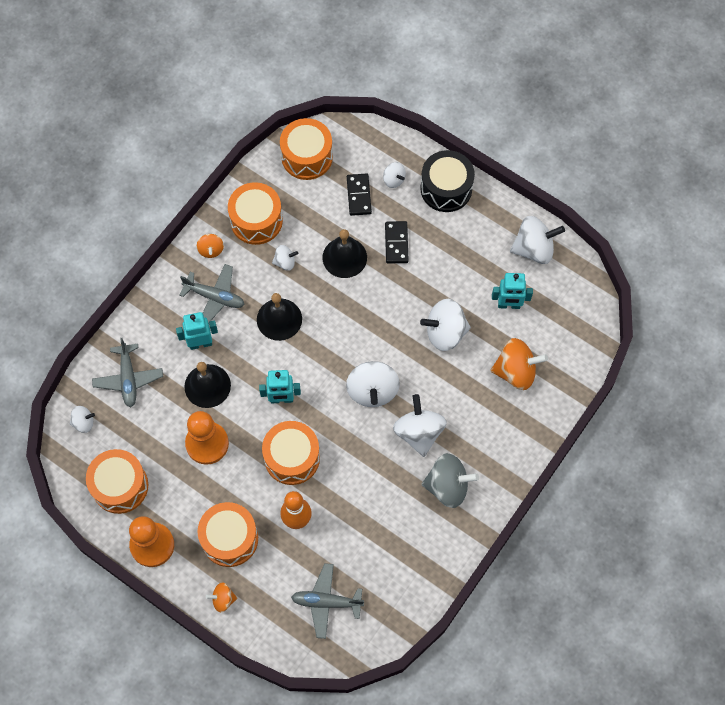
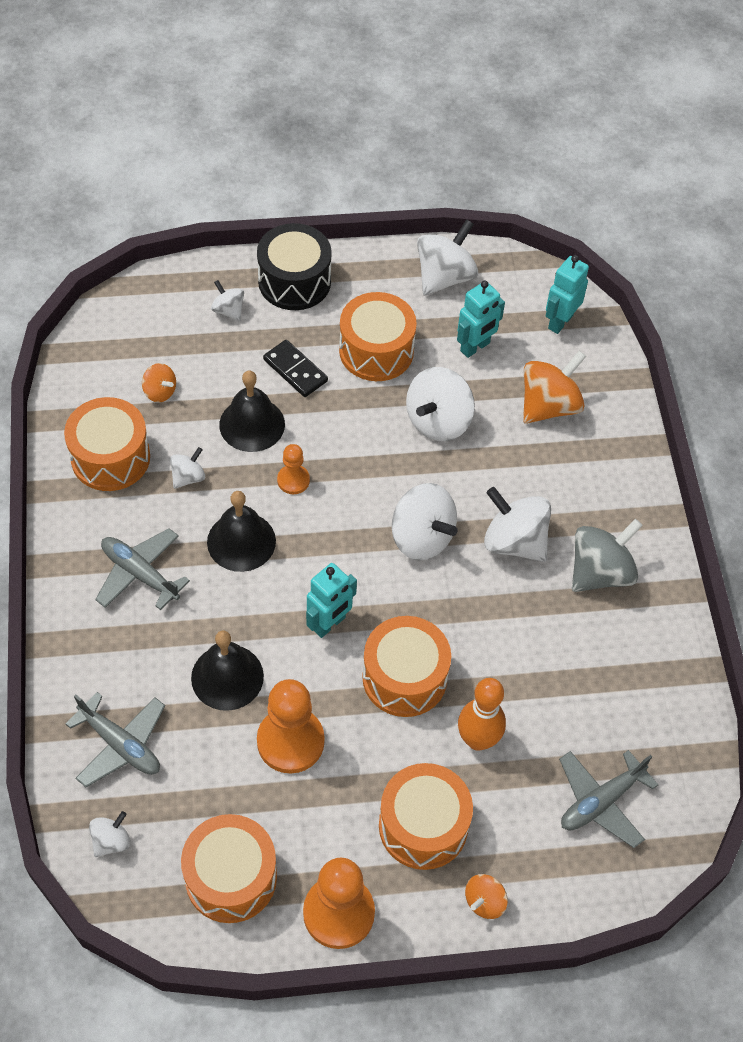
camera: 45 degrees left, 10 degrees down
(200, 343) = (172, 637): turquoise robot -> turquoise robot (560, 322)
(211, 250) = (85, 526): orange spinning top -> orange spinning top (160, 392)
(214, 297) = (140, 574): grey plane -> grey plane turned 120 degrees counterclockwise
(307, 157) = (105, 352): orange drum -> orange drum (376, 351)
(336, 306) = (293, 480): none -> orange pawn
(359, 195) = (205, 351): black domino -> none
(393, 180) = (228, 310): white spinning top -> white spinning top turned 135 degrees counterclockwise

